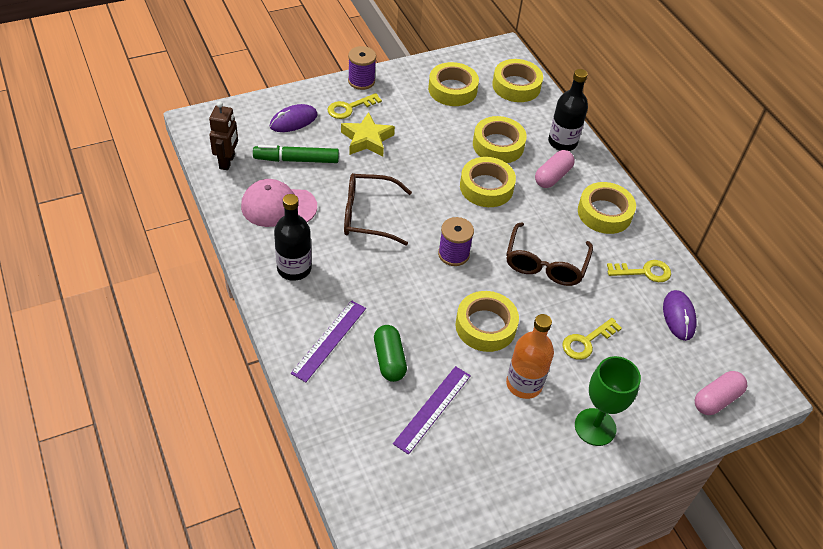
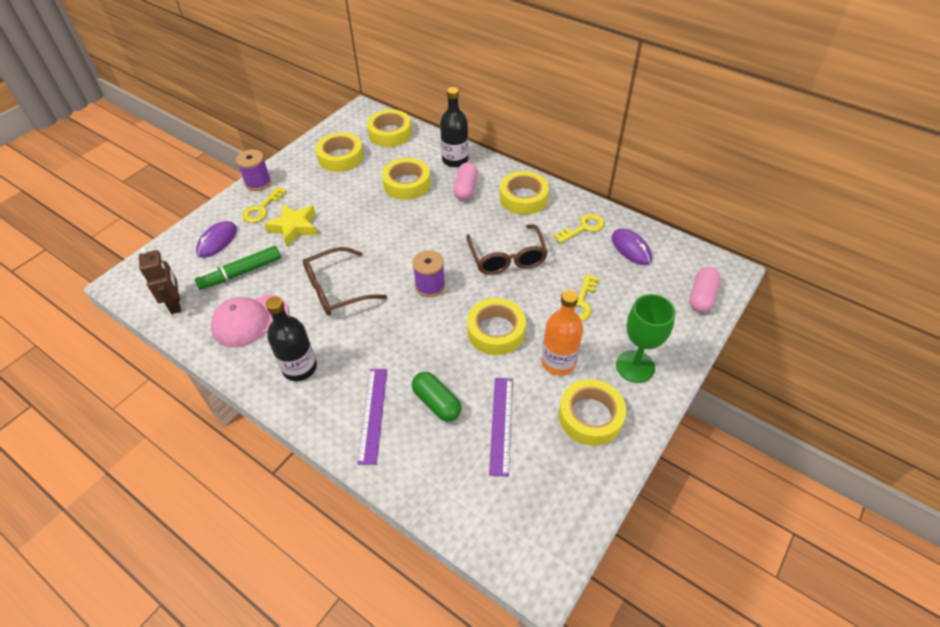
camera: 25 degrees left, 0 degrees up
(486, 187) = (420, 220): yellow tape -> yellow tape (590, 416)

